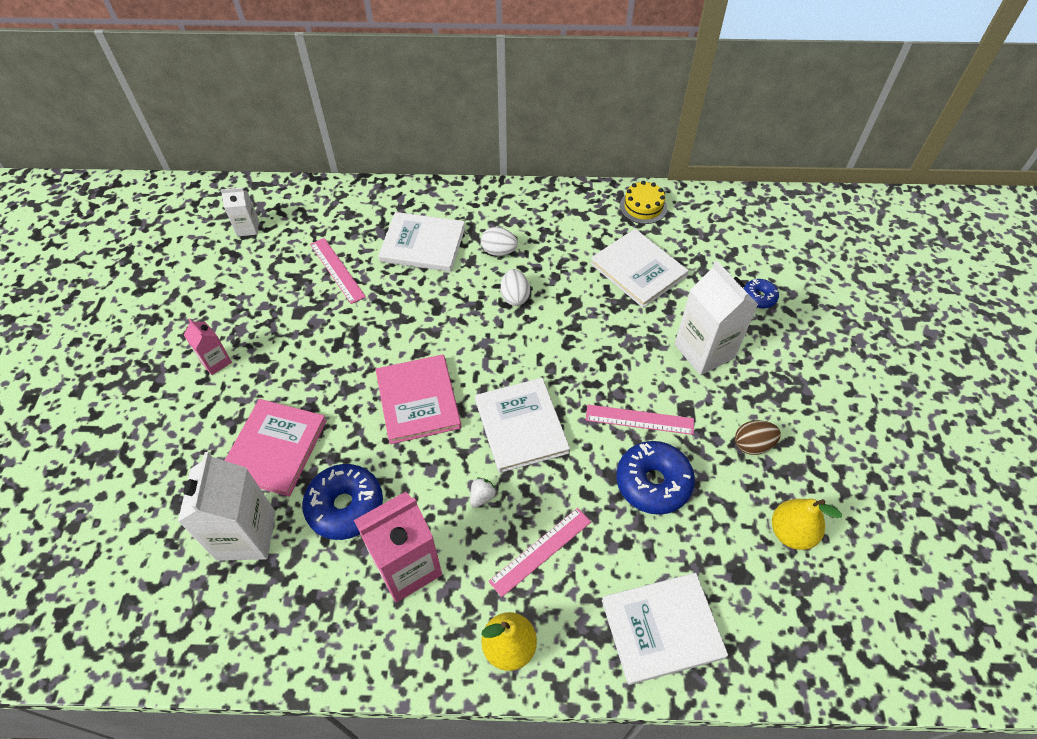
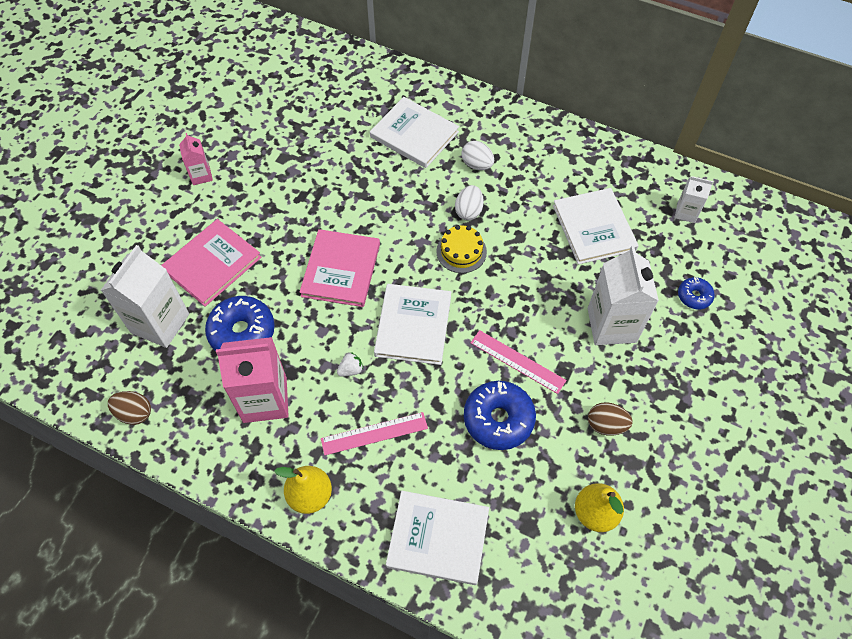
camera: 25 degrees right, 5 degrees up
(248, 228) = (278, 69): white carton -> white carton (686, 212)
(265, 648) = (134, 413): none -> brown egg
(337, 270) = (331, 132): pink ruler -> none
(643, 207) = (633, 169): yellow cake -> yellow cake (461, 251)

